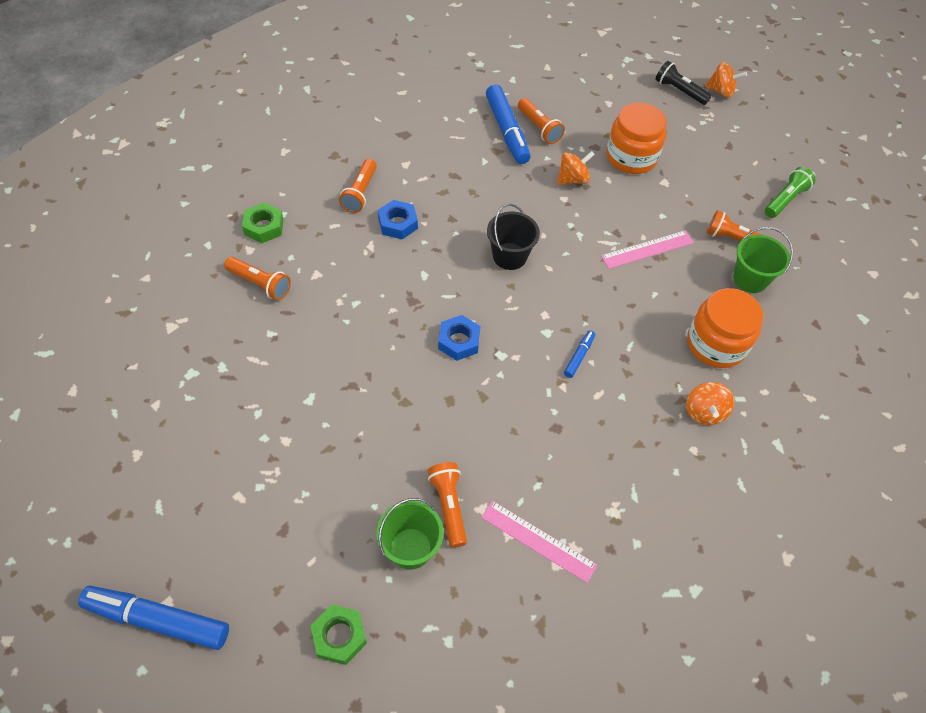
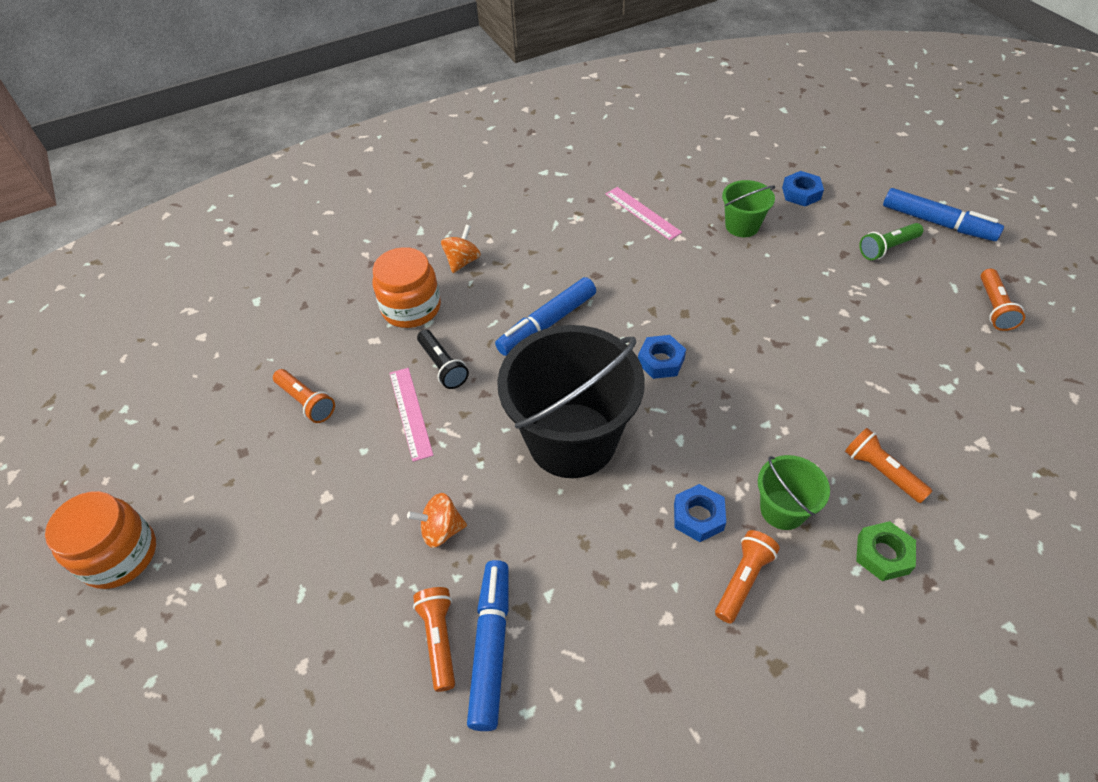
camera: 155 degrees left, 5 degrees down
(339, 636) = (801, 193): green nut -> blue nut
(449, 506) = (706, 243): orange flashlight -> orange flashlight (994, 307)
(509, 256) = (572, 440): black bucket -> black bucket, size x2.14
(579, 356) = (547, 324): blue marker -> blue marker, size x2.12
(631, 157) = (340, 548): orange jar -> orange jar (120, 555)
(647, 249) = (410, 413): pink ruler -> pink ruler turned 75 degrees clockwise
(679, 91) = (176, 661): black flashlight -> black flashlight (443, 366)
(721, 91) = (115, 643): orange spinning top -> none
(750, 279) = (328, 357): green bucket -> green bucket (782, 509)
(785, 200) = (205, 436): green flashlight -> green flashlight (887, 248)

